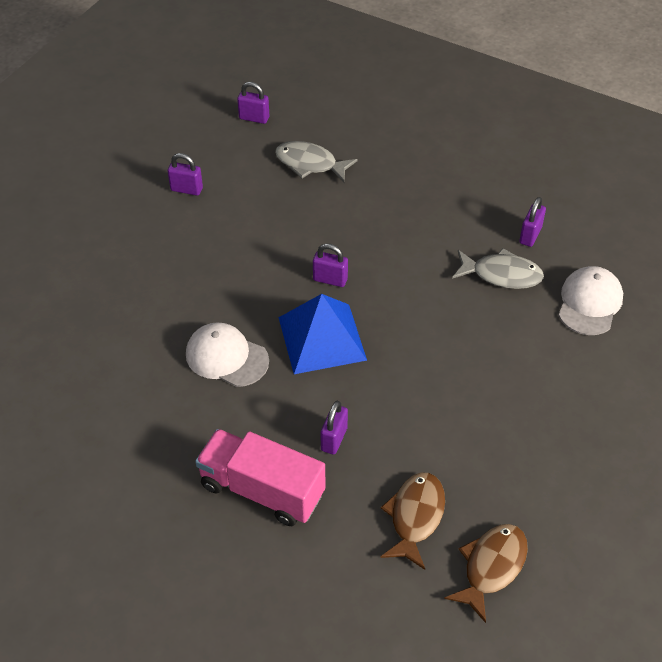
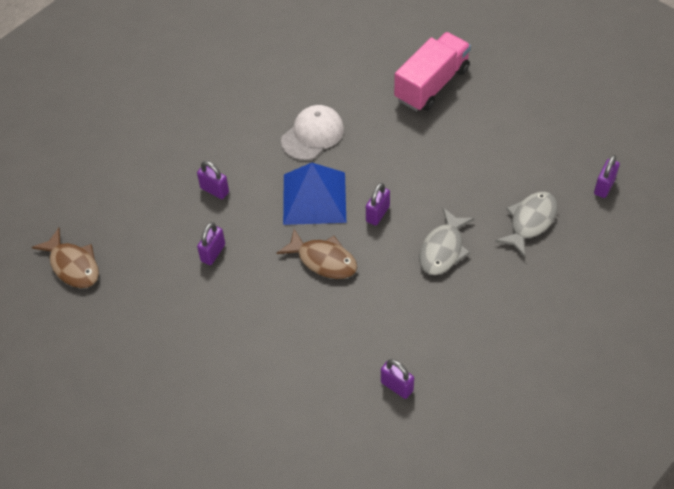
camera: 105 degrees right, 5 degrees up
(186, 189) = (510, 126): purple padlock -> purple padlock (213, 253)
(262, 490) = (186, 142): pink truck -> pink truck (432, 84)
(415, 517) = (130, 228): brown fish -> brown fish (323, 260)
(501, 275) = (351, 347): grey fish -> grey fish (443, 249)
(589, 303) = (298, 412): white cap -> none

